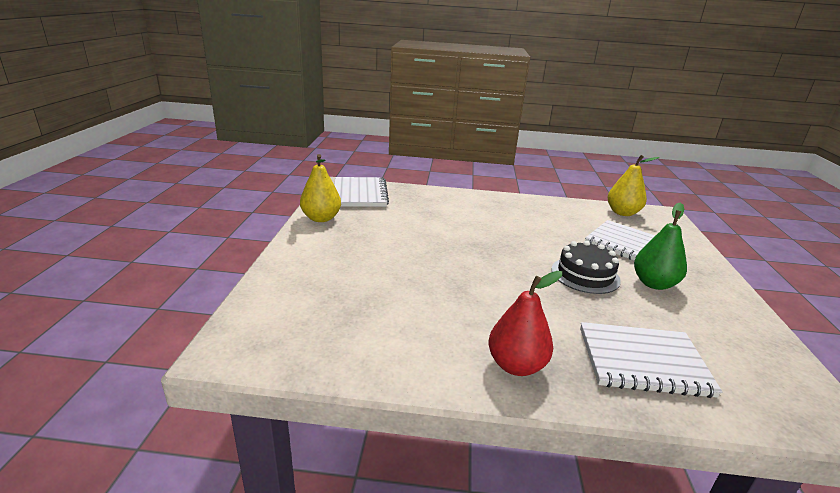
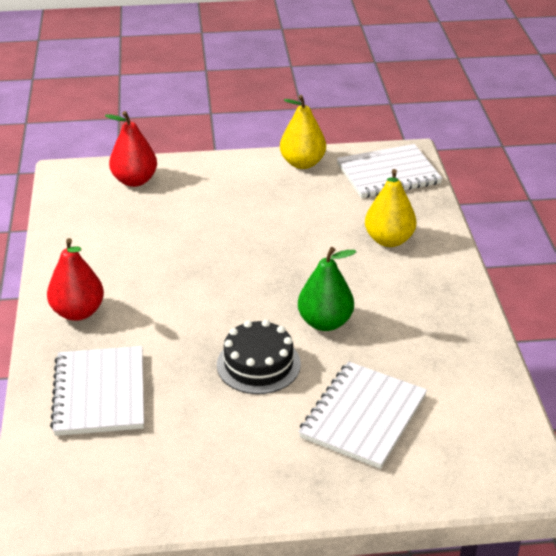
camera: 80 degrees right, 10 degrees up
(283, 302) = (134, 180): none -> red pear
(622, 213) = (493, 422): yellow pear -> yellow pear (389, 240)
(654, 284) = (261, 425): green pear -> green pear (325, 322)

